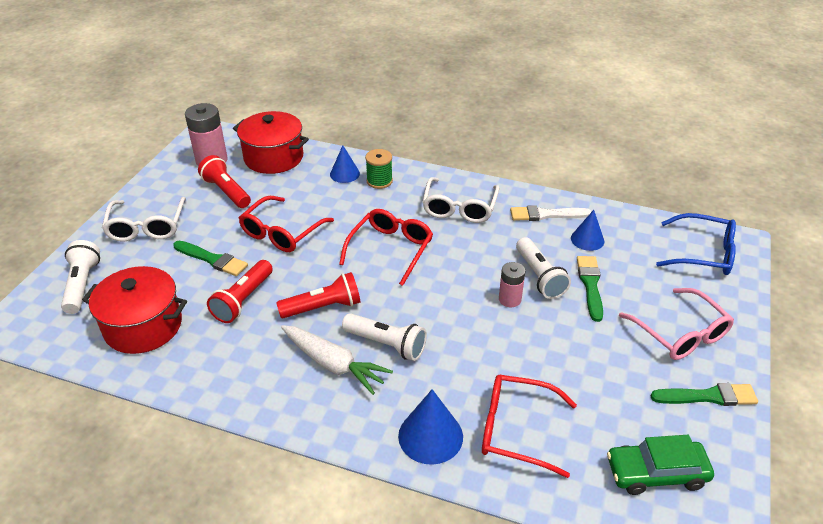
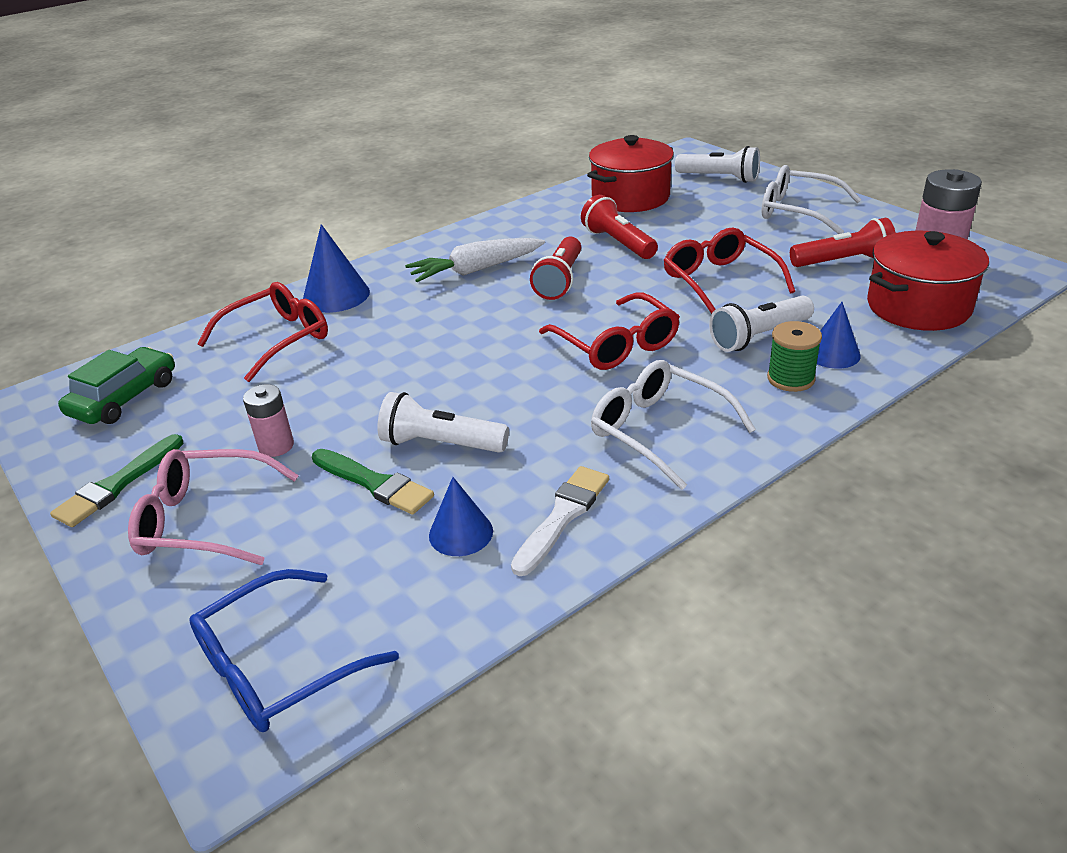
camera: 125 degrees right, 5 degrees down
(212, 259) = (703, 237): green brush -> none
(386, 344) = (466, 302): white flashlight -> white flashlight (759, 337)
(509, 299) = (432, 402): pink battery -> pink battery (276, 446)

